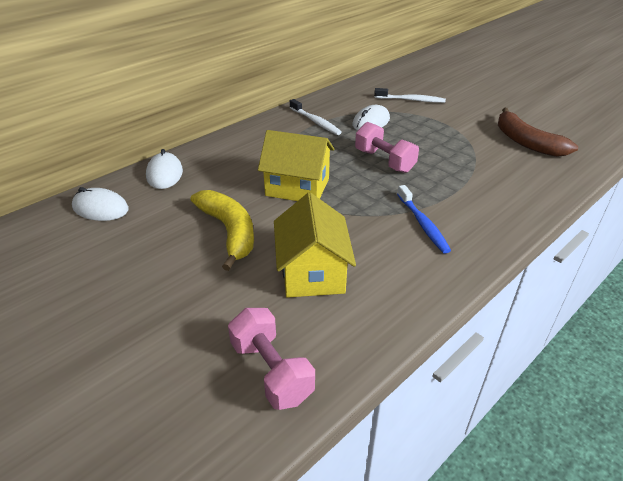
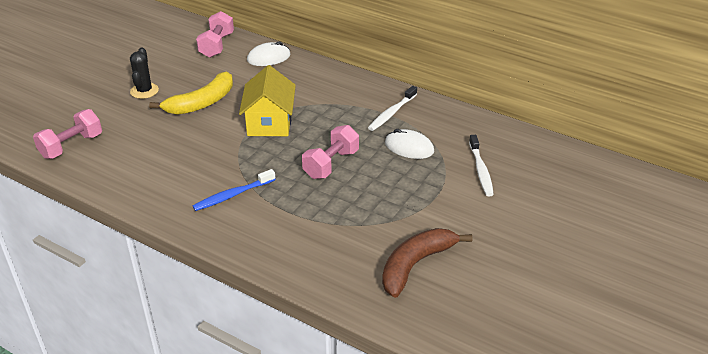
camera: 75 degrees right, 0 degrees up
(100, 208) = (216, 45): white mouse -> pink dumbbell
(165, 282) = (144, 91): none -> black cactus
(312, 272) = (162, 147): yellow house -> none

